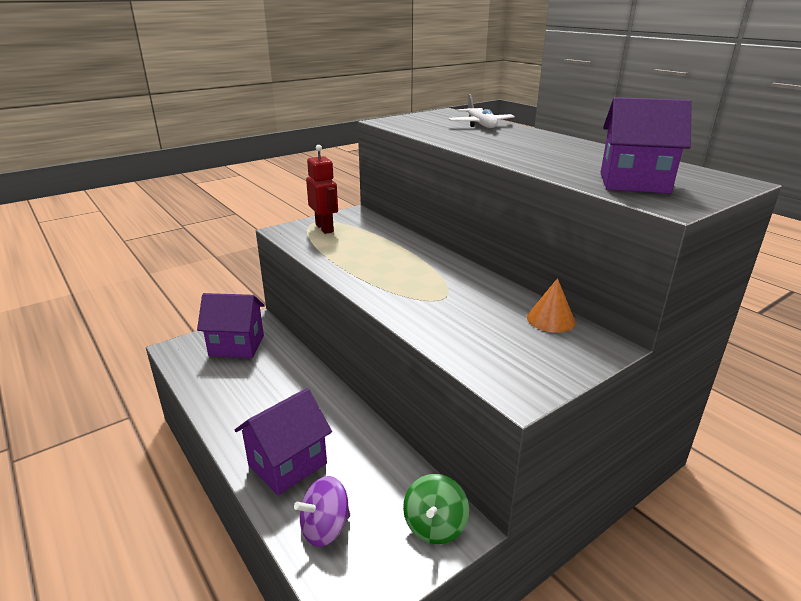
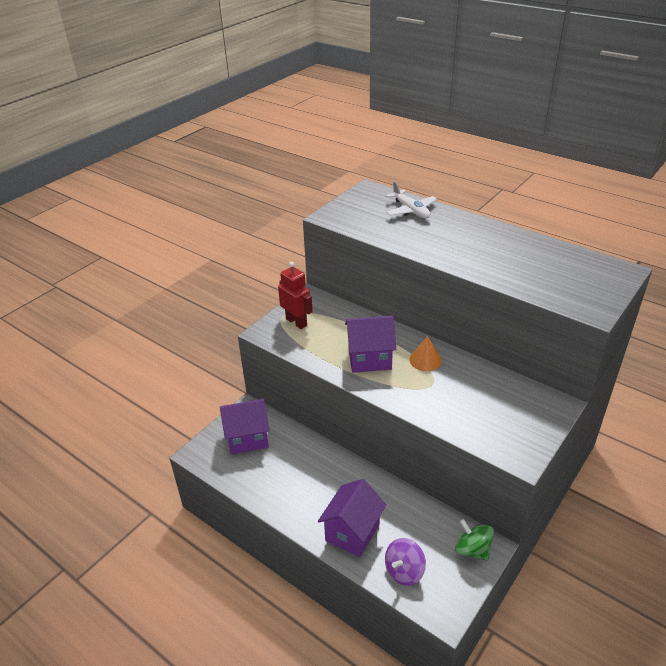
camera: 15 degrees left, 10 degrees up
(435, 526) = (472, 550): green spinning top -> green spinning top turned 135 degrees clockwise
(551, 319) = (515, 388): orange cone -> orange cone (425, 360)
(634, 183) = (561, 286): purple house -> purple house (369, 359)

